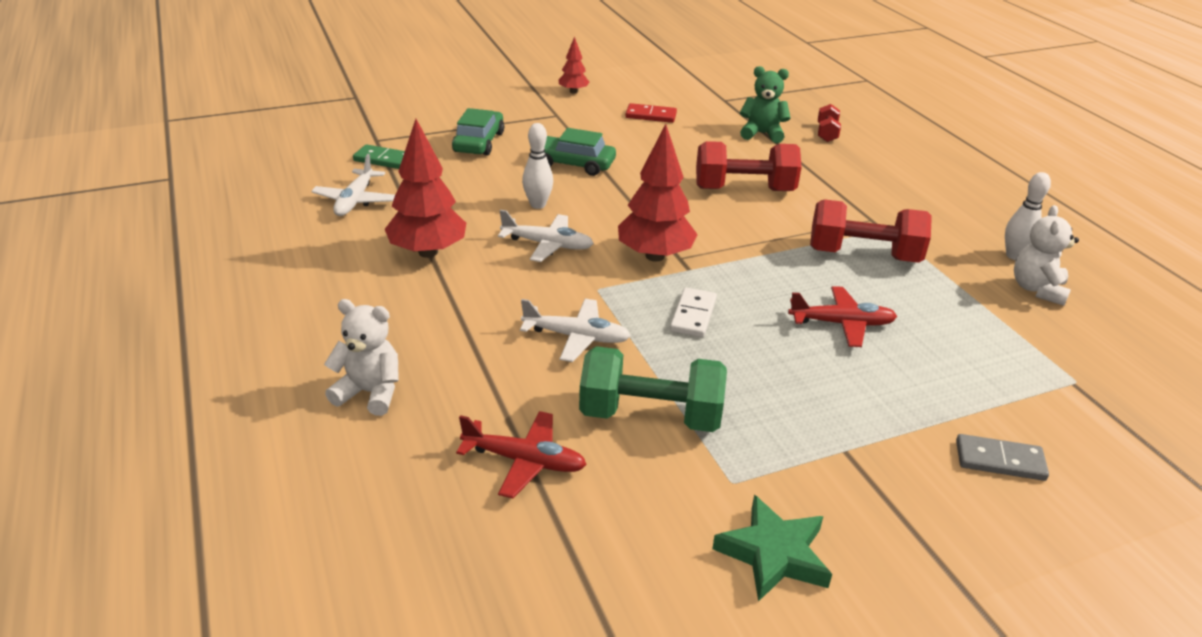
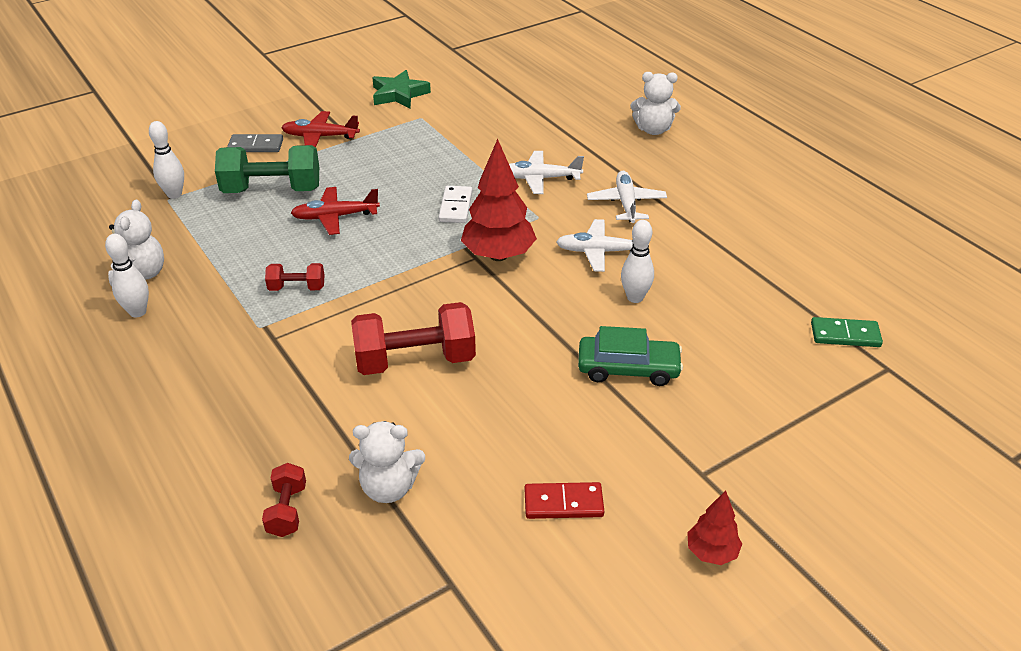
camera: 170 degrees right, 5 degrees up
(355, 201) = (815, 272): white plane -> white plane (626, 203)
(428, 252) = (698, 228): red tree -> none
(479, 142) = (764, 388): green car -> none
(524, 461) = (540, 112): red plane -> red plane (320, 137)
(650, 416) = (474, 140): green dumbbell -> green dumbbell (272, 190)
(762, 134) = (389, 487): green teddy bear -> white teddy bear
(863, 255) = (297, 288): red dumbbell -> red dumbbell, size x0.51
(1072, 387) = (174, 194): none -> white bowling pin

